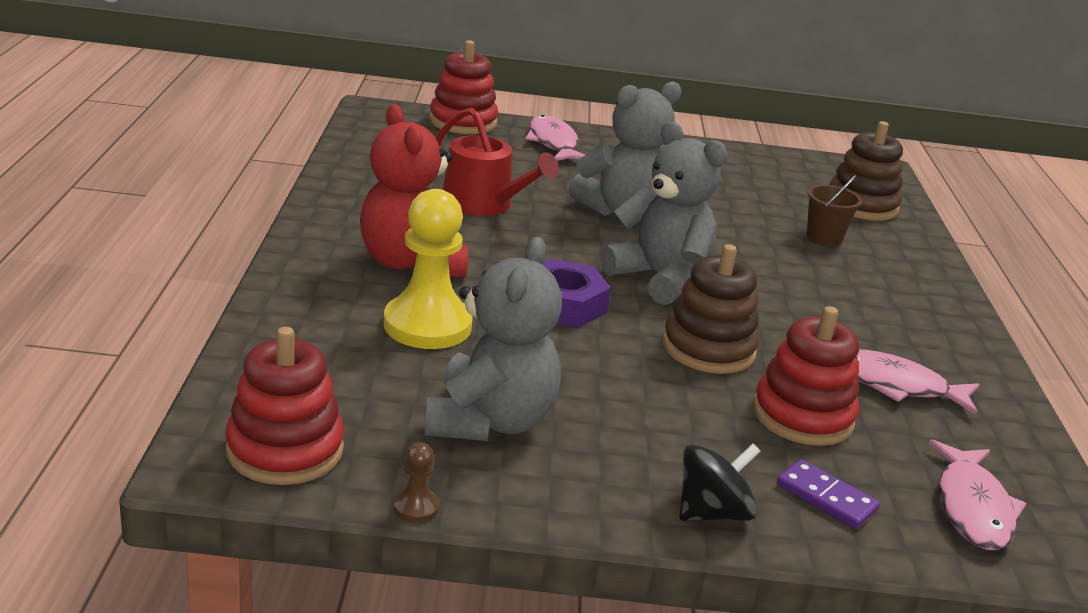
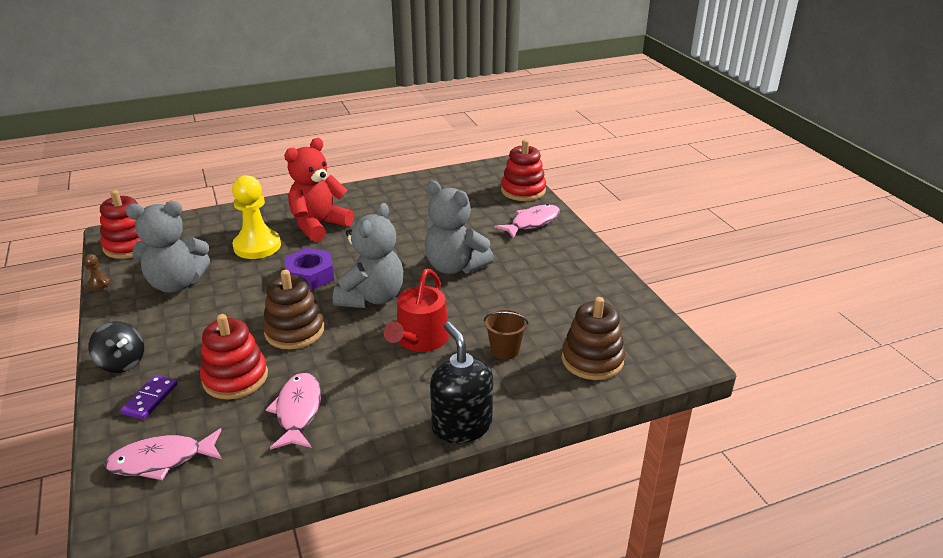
camera: 70 degrees right, 5 degrees up
(484, 204) = (412, 225): red watering can -> red watering can (420, 339)
(951, 297) = (461, 426): none -> black soap dispenser

